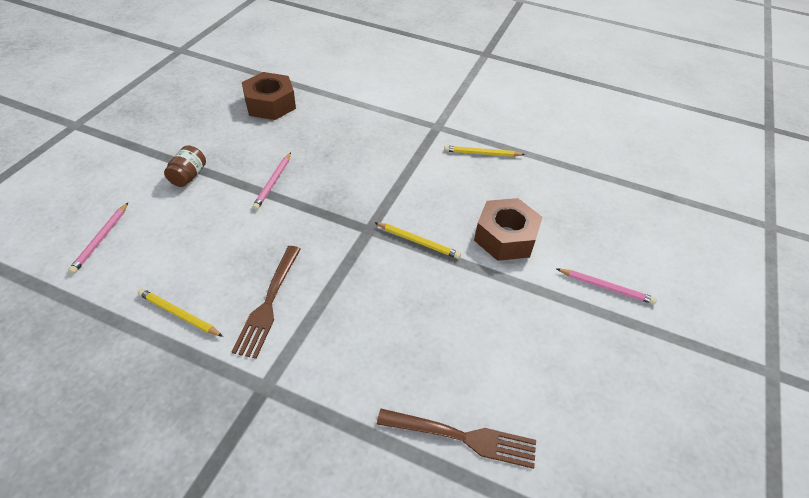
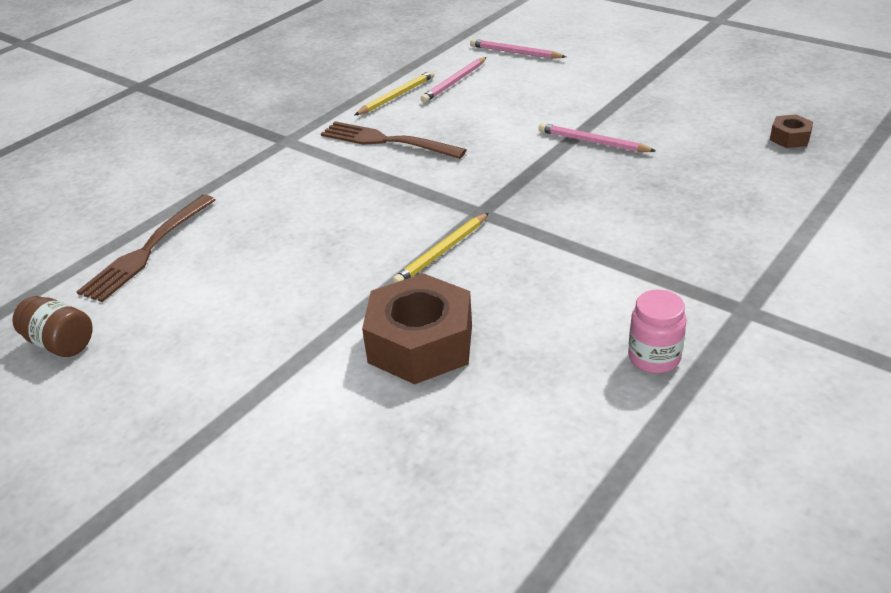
camera: 110 degrees right, 10 degrees down
(188, 176) = (613, 88): brown jar -> brown jar (60, 343)
(270, 104) = (789, 138): brown nut -> brown nut, size x0.47
(482, 153) = (654, 358): yellow pencil -> pink jar
(606, 287) = (263, 443): pink pencil -> pink pencil (454, 82)

